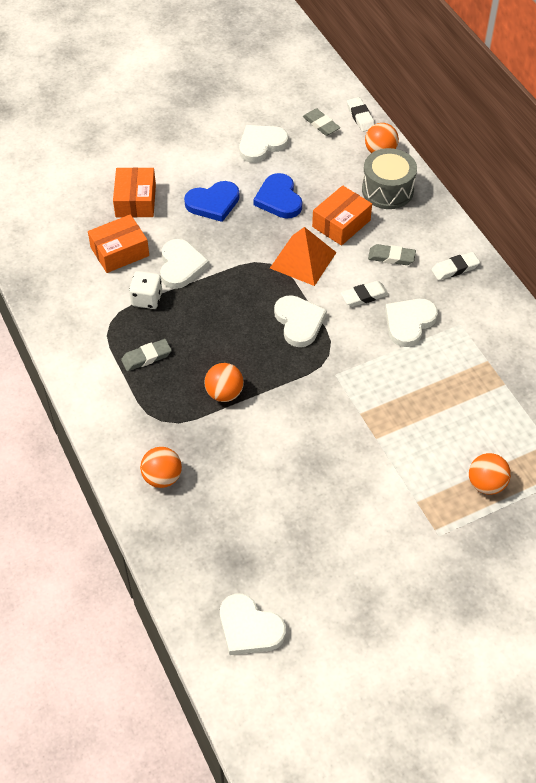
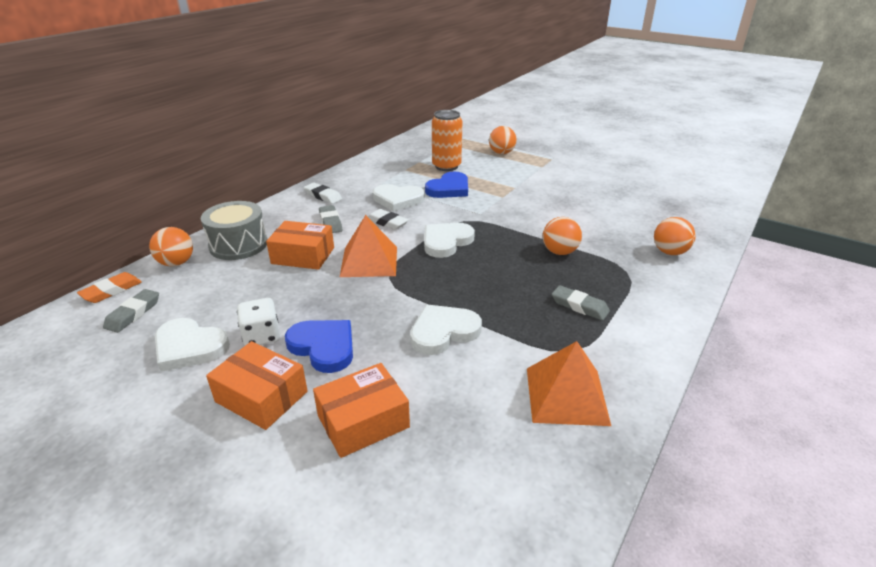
camera: 120 degrees left, 20 degrees down
(78, 295) = (566, 395): none -> orange pyramid
(119, 251) = (466, 392): orange box -> orange box (261, 396)
(147, 299) = (512, 337): white dice -> white dice (262, 336)
(249, 628) = (701, 189): white heart -> none
(279, 199) = (288, 302): blue heart -> blue heart (449, 189)
(360, 117) = (111, 291): white eraser -> orange eraser
(474, 403) = (446, 166): none -> orange can

